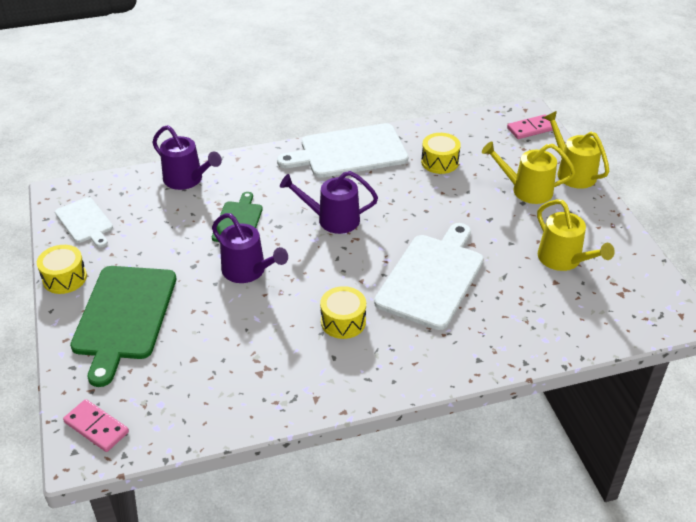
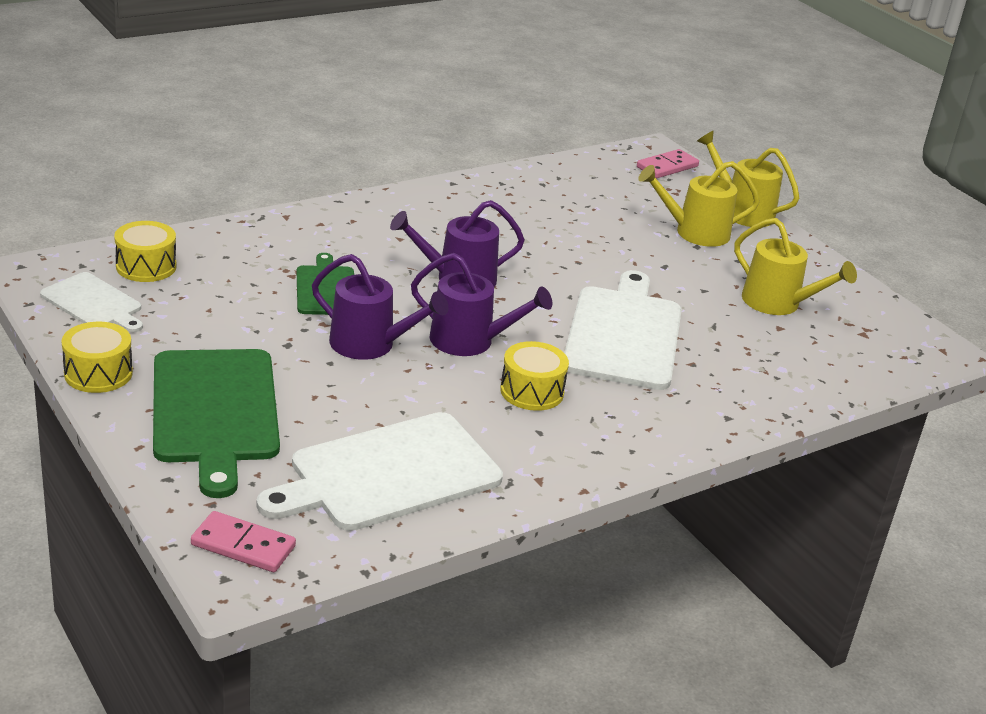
camera: 20 degrees left, 10 degrees down
(187, 179) = (224, 244): purple watering can -> purple watering can (469, 341)
(349, 152) = (441, 202): white cutting board -> white cutting board (388, 474)
(439, 162) = (568, 207): yellow drum -> yellow drum (146, 266)

